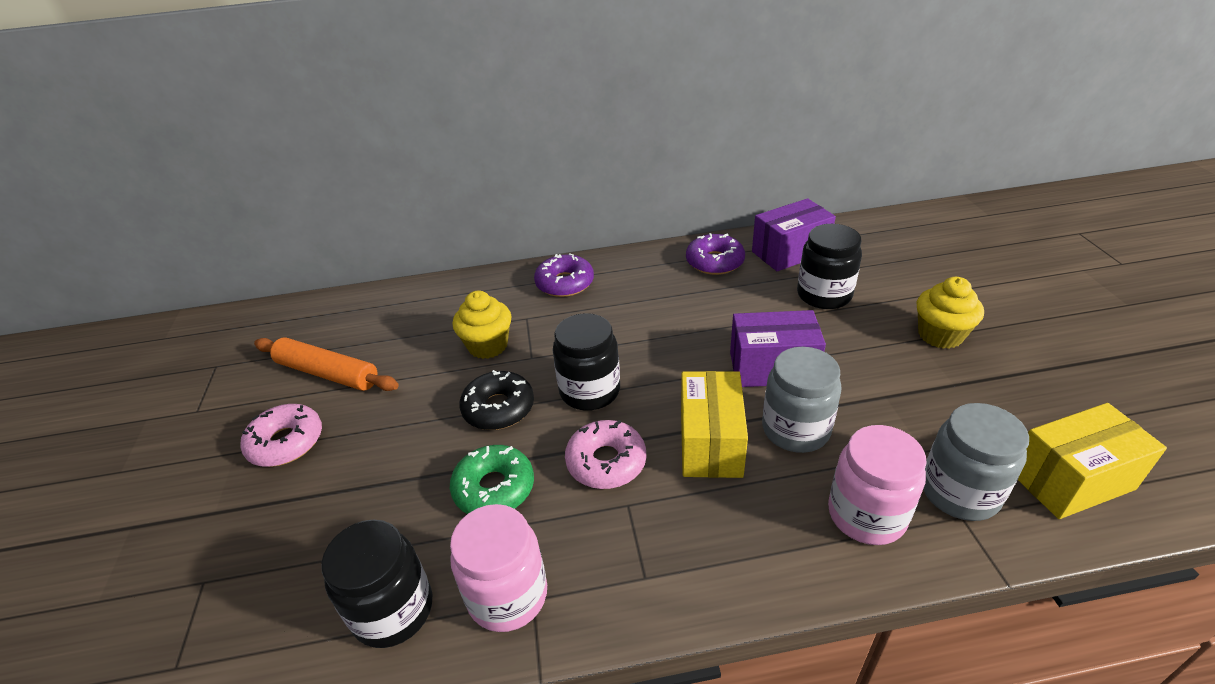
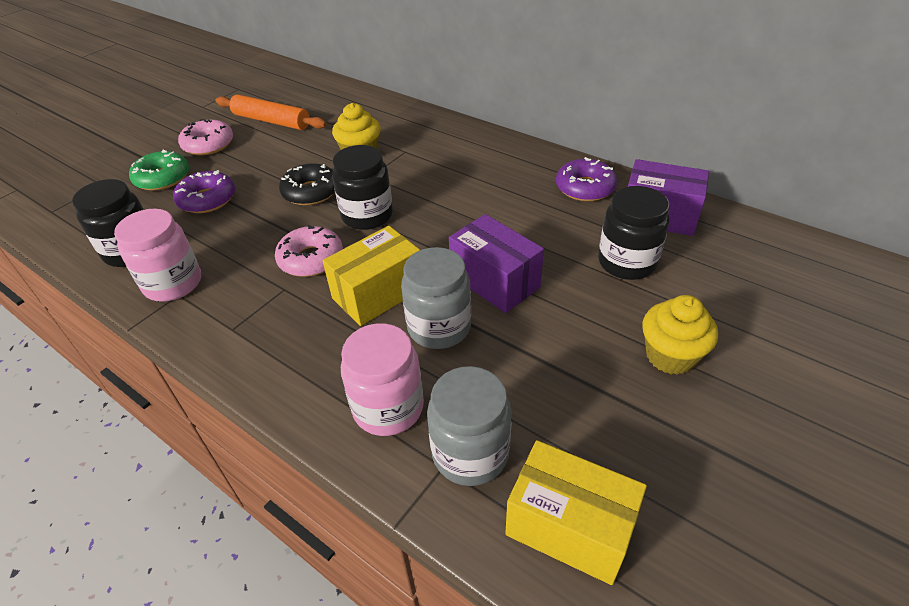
camera: 45 degrees right, 5 degrees up
(327, 373) = (271, 121): orange rolling pin -> orange rolling pin turned 45 degrees counterclockwise
(494, 488) = (245, 230): green donut -> green donut (162, 178)
(565, 283) = (461, 143): purple donut -> purple donut (207, 199)

